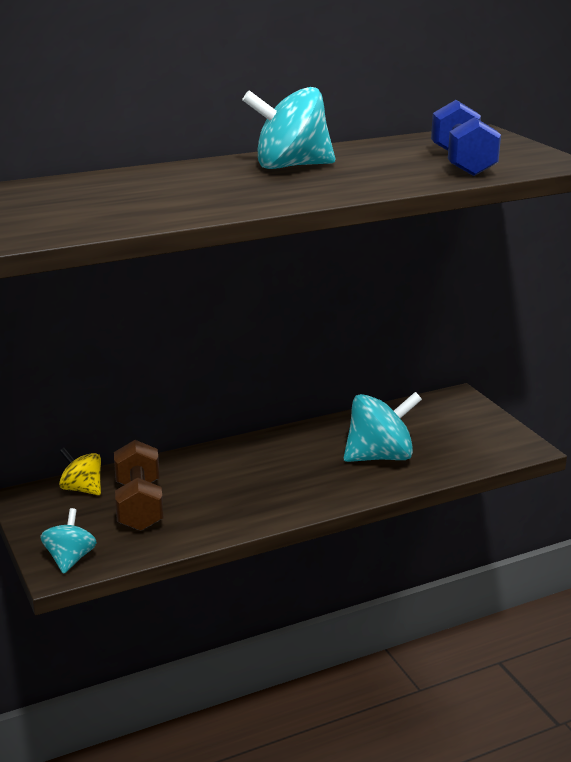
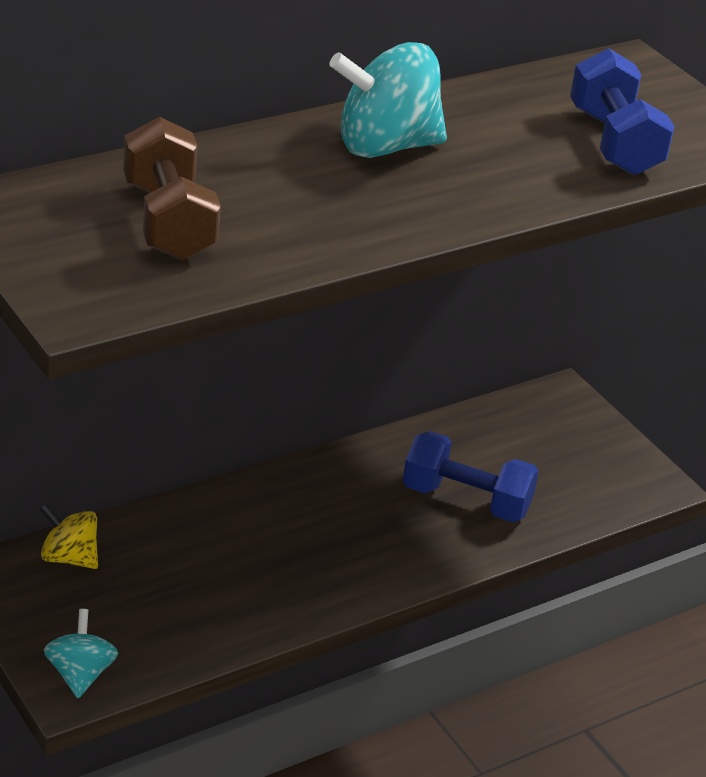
camera: 10 degrees left, 10 degrees up
(139, 505) = (154, 585): brown dumbbell -> brown dumbbell (168, 221)
(379, 456) = (466, 500): turquoise spinning top -> blue dumbbell

